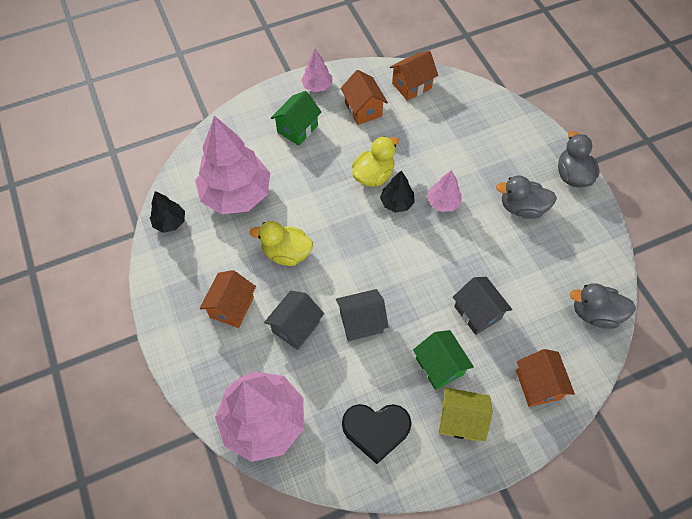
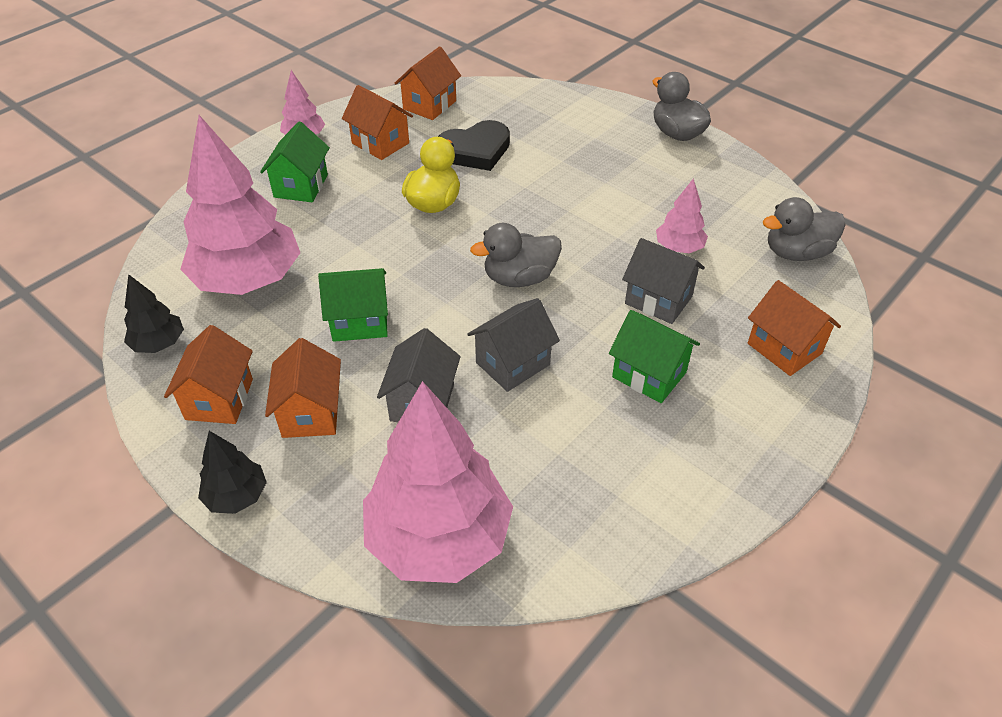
camera: 25 degrees left, 15 degrees down
(187, 276) = (219, 399): none -> orange house
(286, 253) = (359, 322): yellow duck -> green house
(376, 430) = (611, 482): black heart -> black heart (475, 150)
(396, 203) = (481, 222): black tree -> black tree (236, 496)
(443, 202) = (541, 203): pink tree -> pink tree (679, 248)
(460, 420) = (716, 424): yellow house -> none
(522, 208) = (640, 180): grey duck -> grey duck (519, 278)

